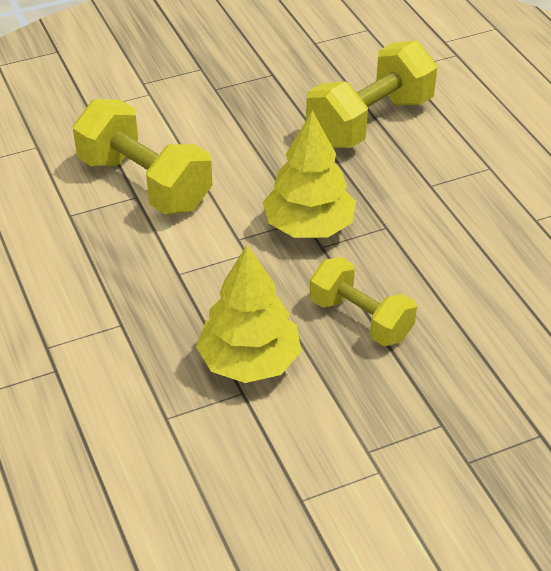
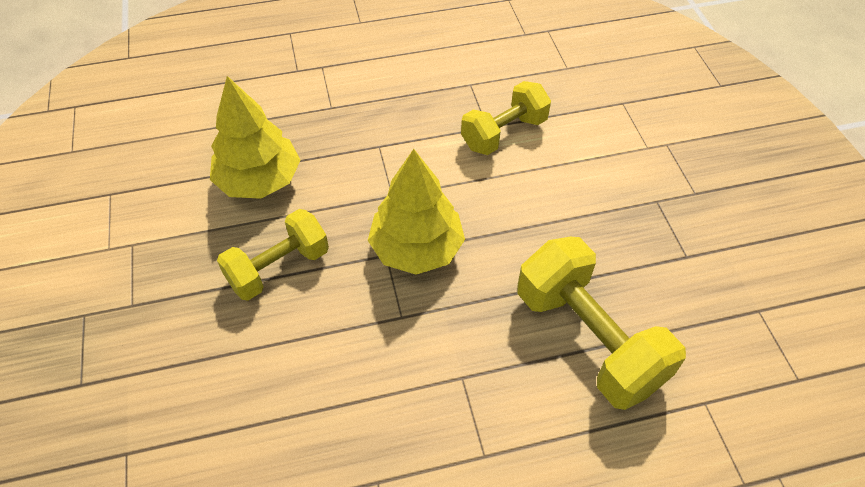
camera: 100 degrees right, 10 degrees up
(144, 183) = (504, 133): yellow dumbbell -> yellow dumbbell, size x0.66

